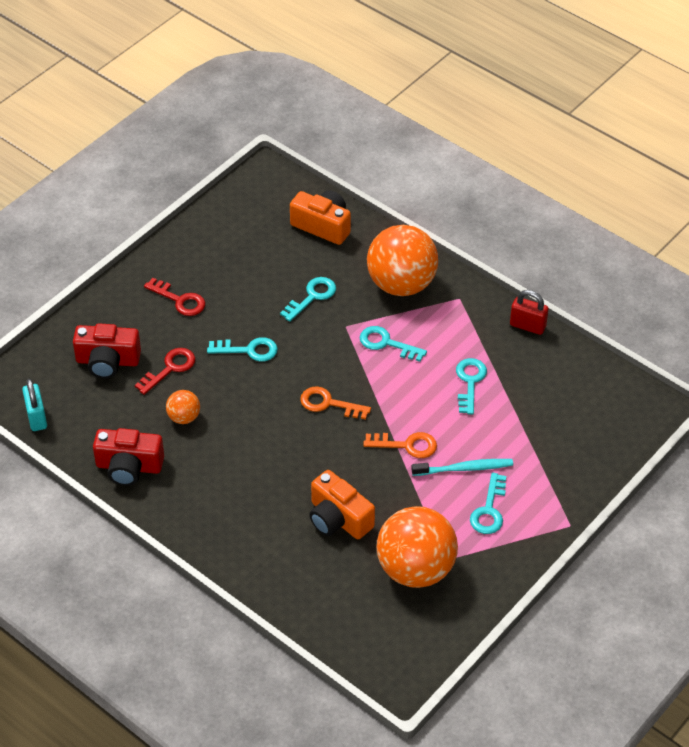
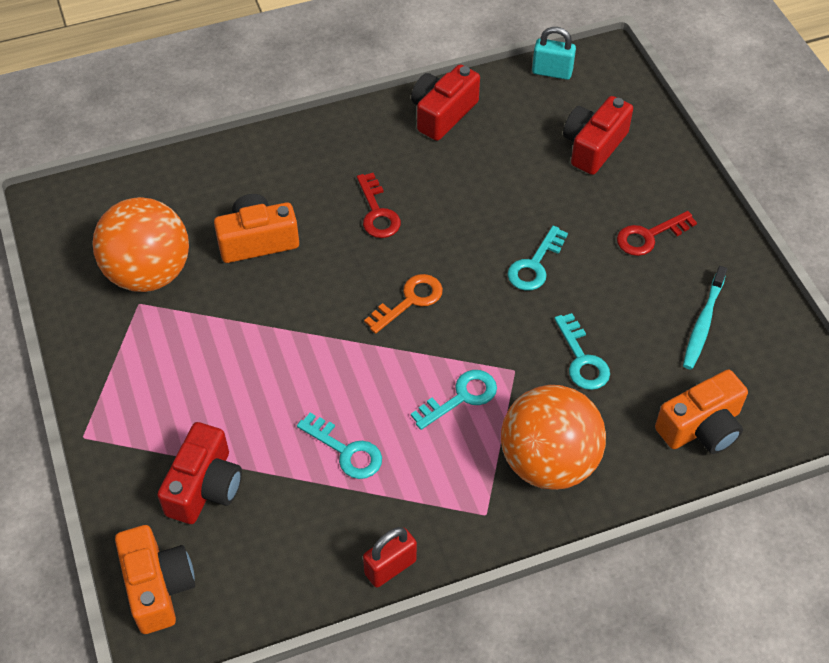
camera: 120 degrees right, 5 degrees up
(170, 368) = (551, 190): red key -> red key (377, 212)
(184, 417) = (476, 176): orange ball -> none
(407, 445) = (303, 342): orange key -> none
(465, 468) = (232, 379): turquoise toothbrush -> turquoise toothbrush (703, 323)
(489, 510) = (163, 372): turquoise key -> none
(550, 439) = (205, 486): none -> red camera
(629, 426) = (158, 587): none -> orange camera

